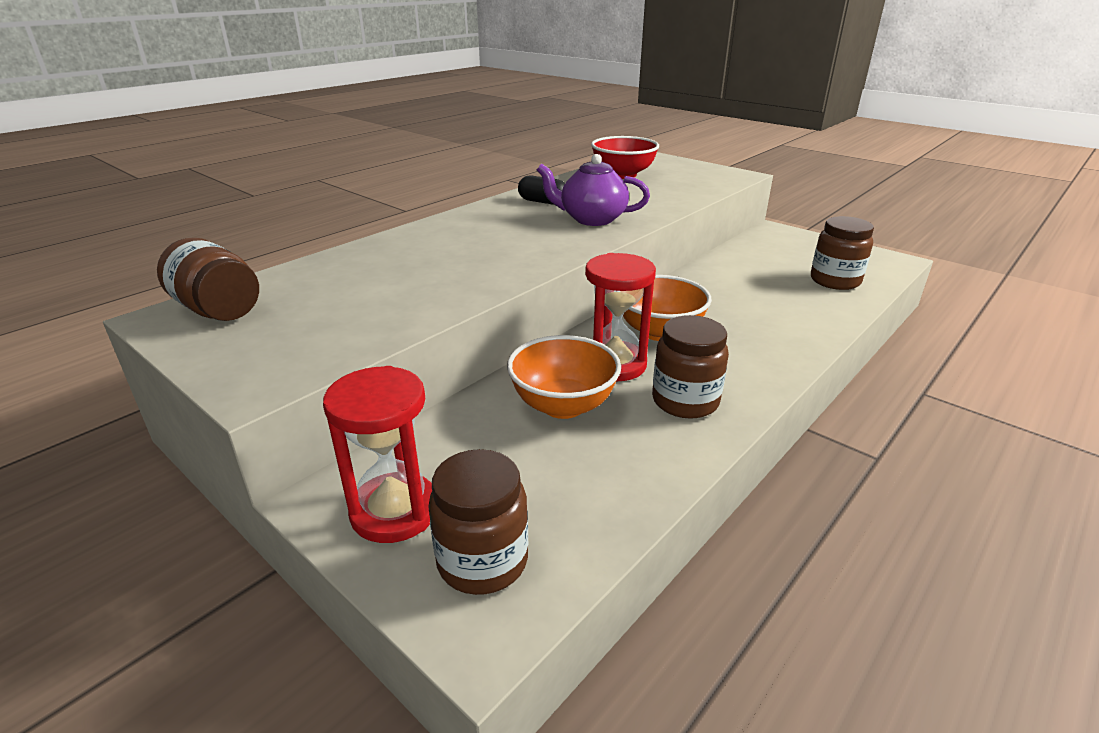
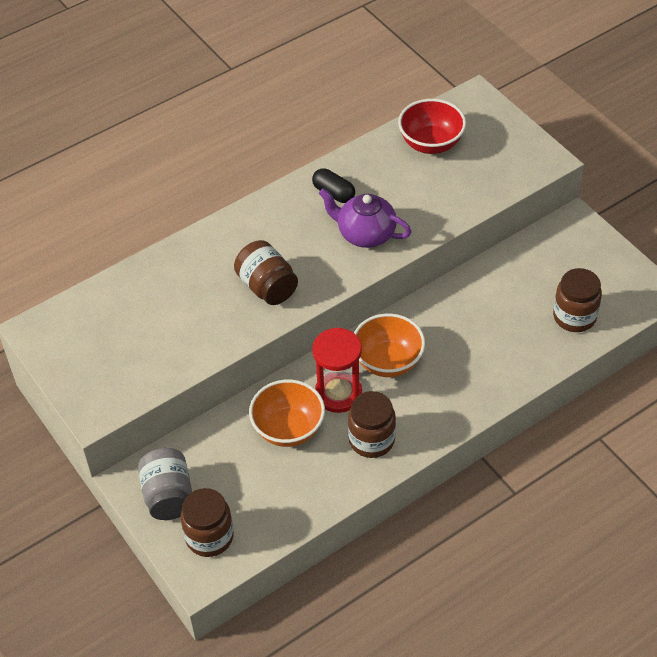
camera: 15 degrees right, 20 degrees up
(218, 310) = (68, 327): brown jar -> brown jar (267, 287)
(394, 511) = (168, 496): red hourglass -> grey jar

